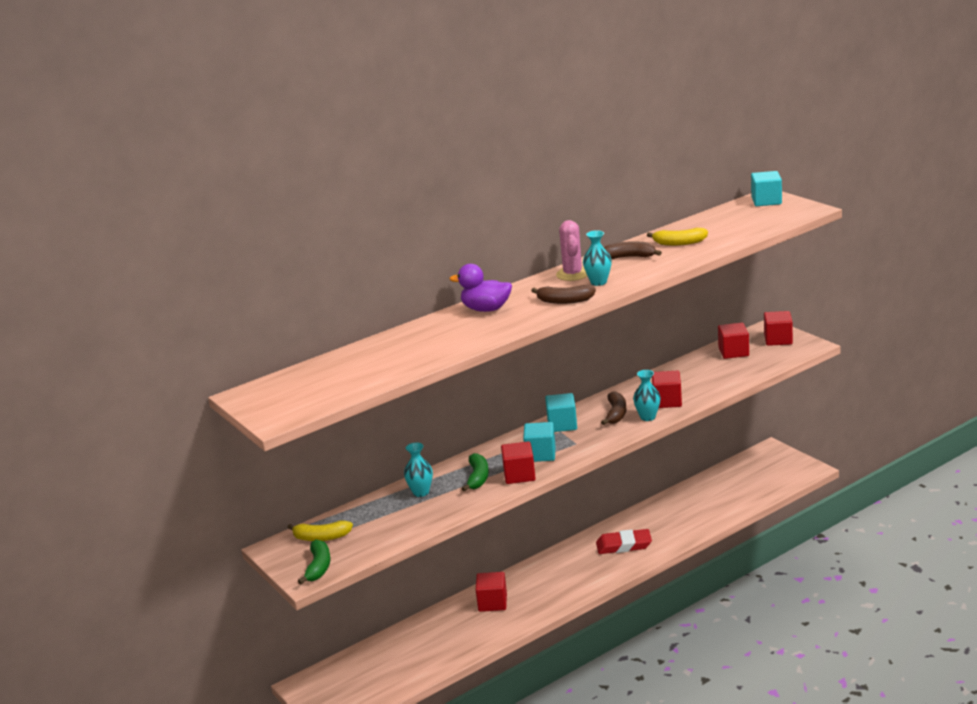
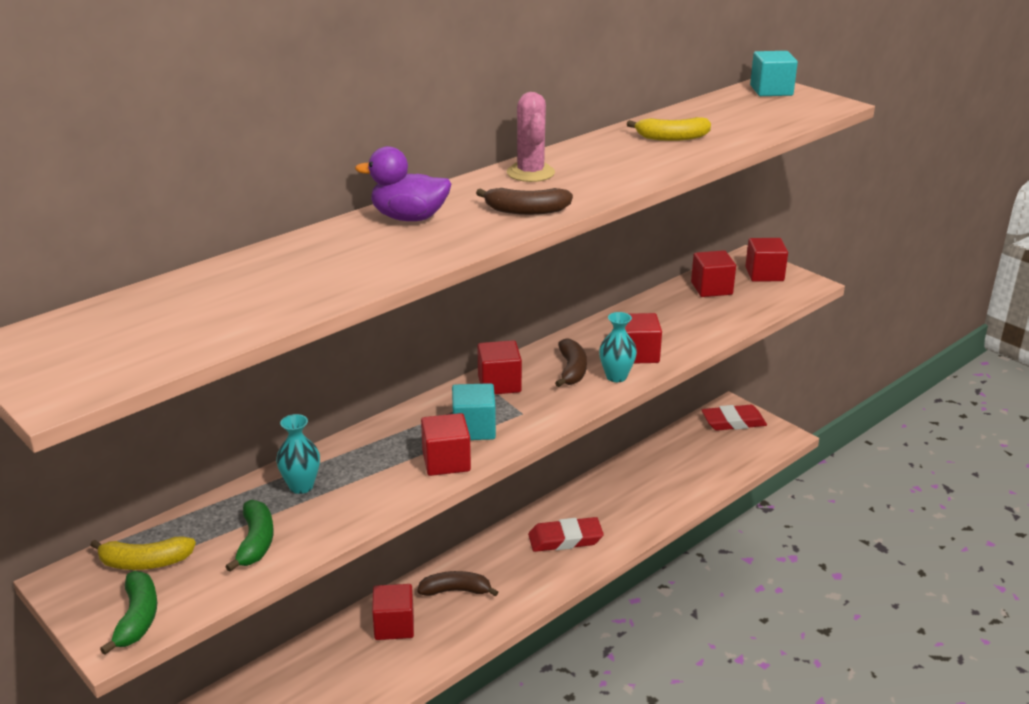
camera: 10 degrees left, 5 degrees up
(478, 478) = (385, 464): green banana -> green banana (256, 542)
(562, 425) = (499, 384): turquoise cube -> red cube
(598, 282) = (571, 186): turquoise vase -> none
(629, 257) = (606, 153): brown banana -> brown banana (456, 591)
(770, 460) = (733, 422): none -> red eraser

